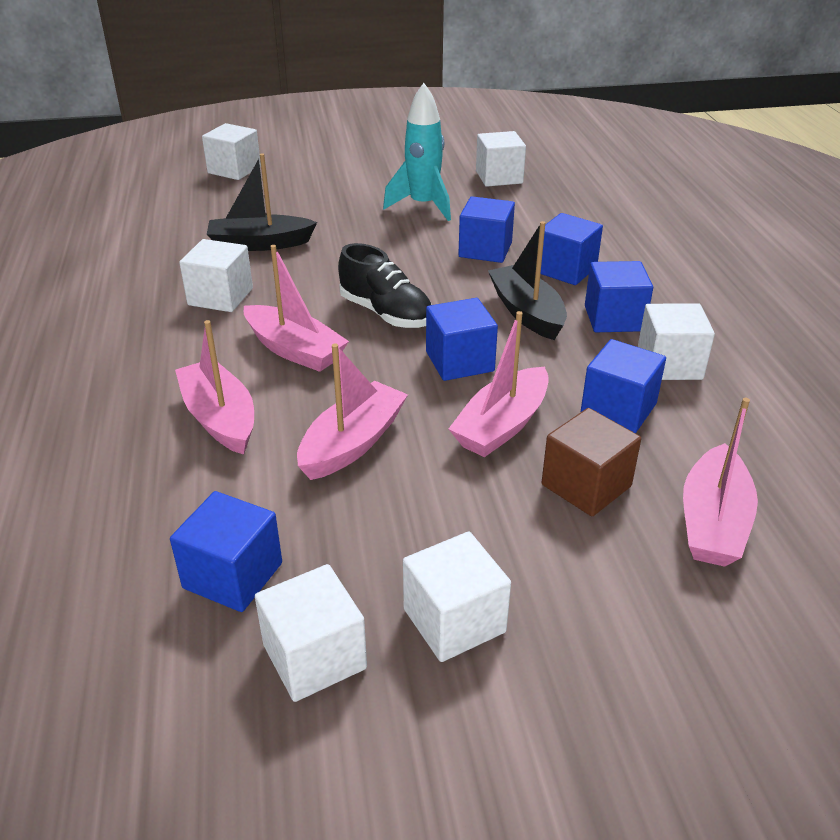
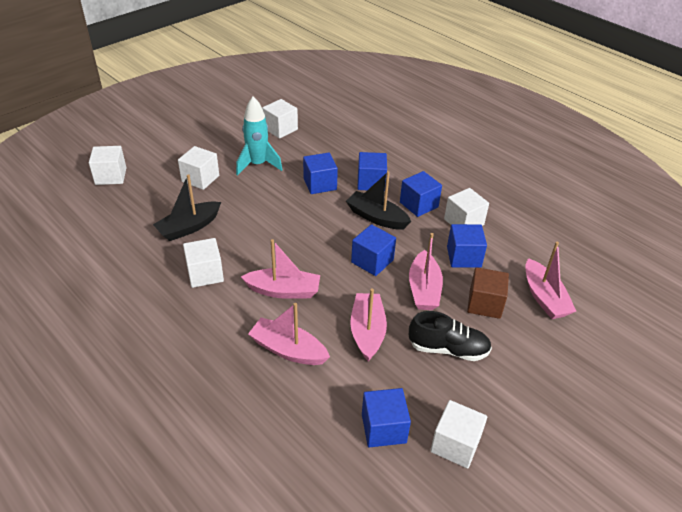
camera: 35 degrees left, 5 degrees up
(386, 313) = (308, 247): black shoe -> black shoe (448, 349)
(454, 620) = (492, 396): white cube -> white cube (200, 178)

